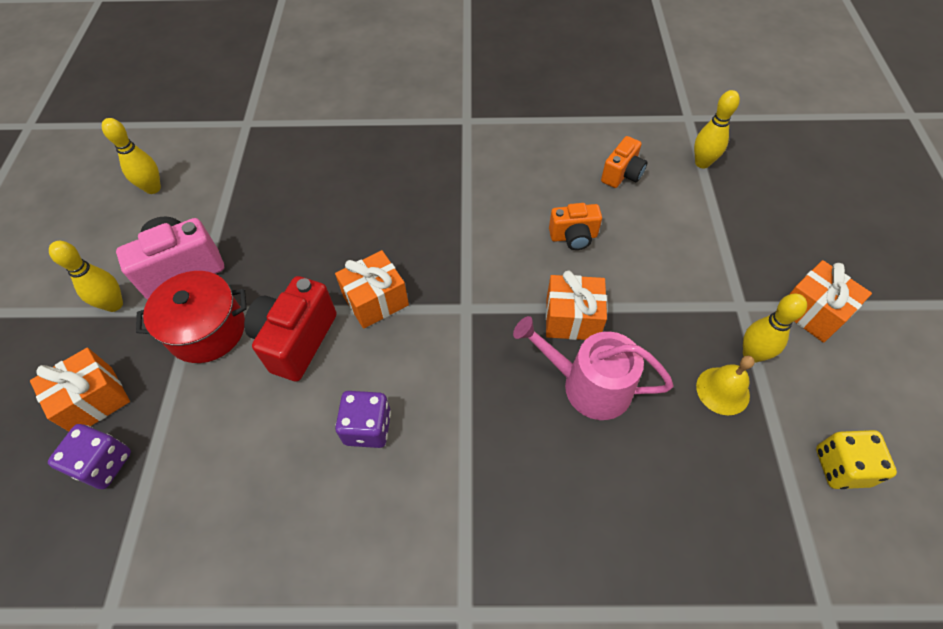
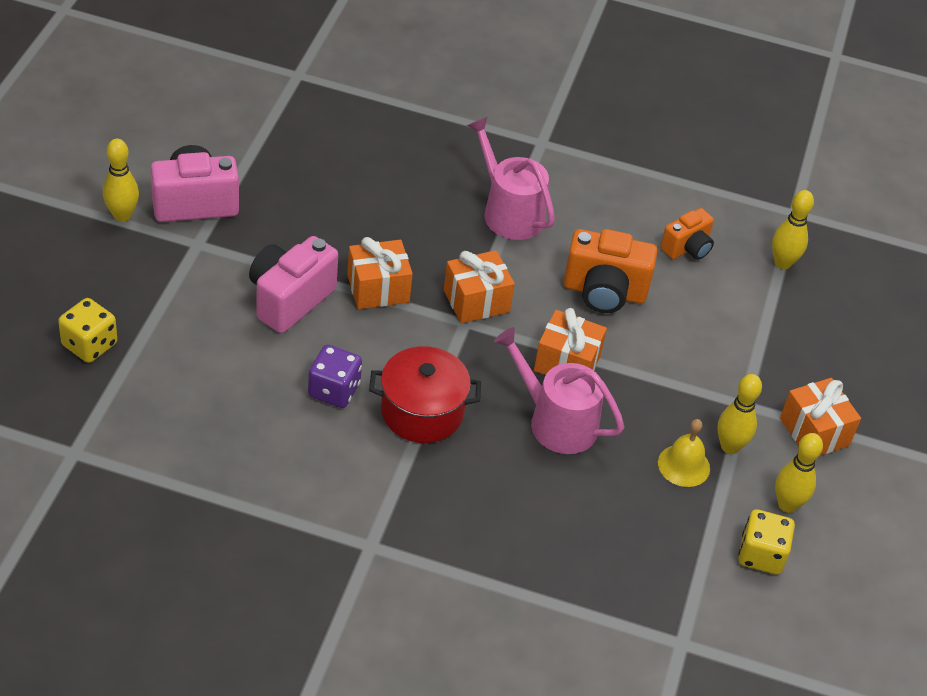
camera: 10 degrees right, 10 degrees down
(94, 400) = (89, 292): orange gift -> orange gift (476, 301)
(104, 464) = (89, 344): purple dice -> yellow dice
(153, 188) = (182, 115): yellow bowling pin -> yellow bowling pin (787, 505)
(207, 330) = (206, 265): red pot -> red pot (422, 411)
(296, 340) = (289, 299): red camera -> pink camera
(464, 189) = (509, 212): none -> pink watering can
(573, 237) = (604, 292): orange camera -> orange camera, size x1.63

